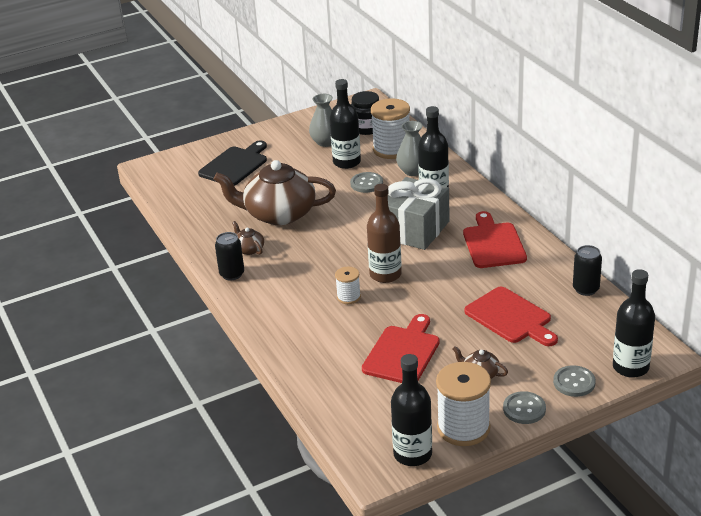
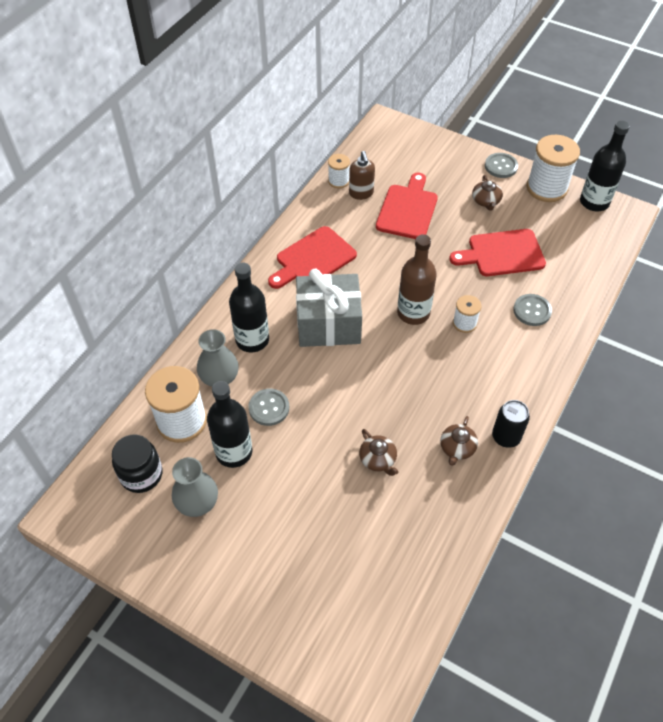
camera: 125 degrees left, 20 degrees up
(235, 165) = (307, 578): black cutting board -> none
(279, 214) = (378, 459): brown teapot -> brown teapot, size x0.42
(556, 297) = (361, 193): none -> brown soap dispenser
(574, 382) = (452, 152): grey button -> grey button (532, 311)
(585, 289) = (338, 181): black can -> white spool
(630, 367) = (413, 132): black bottle -> none

